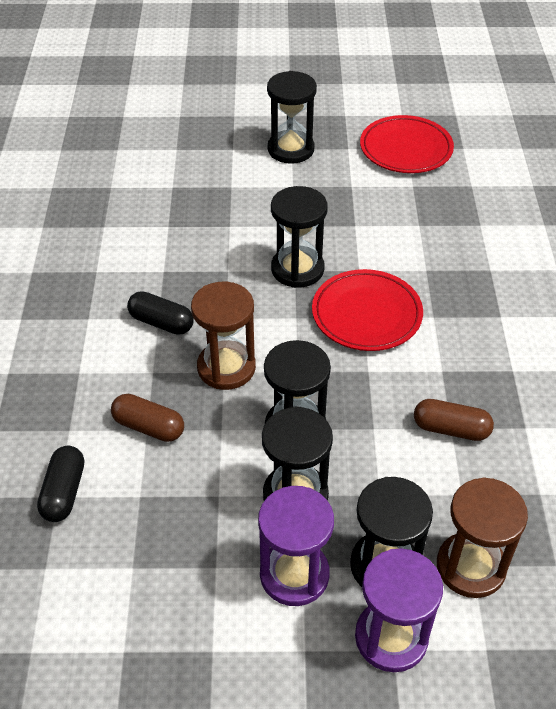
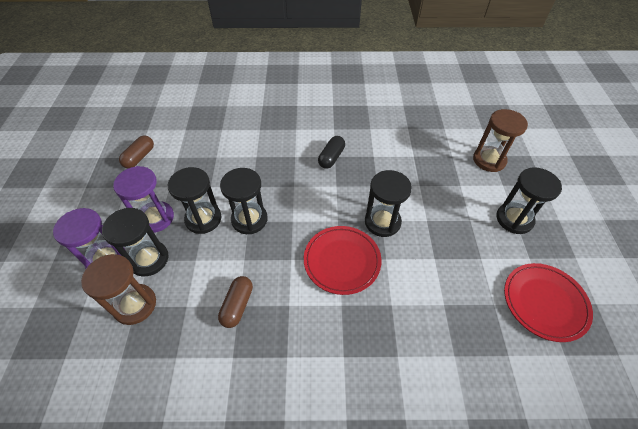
camera: 90 degrees right, 5 degrees up
(64, 492) = (223, 131): black capsule -> none
(149, 427) = (258, 157): brown capsule -> brown capsule (139, 157)
(226, 367) = (296, 187): brown hourglass -> brown hourglass (489, 160)

